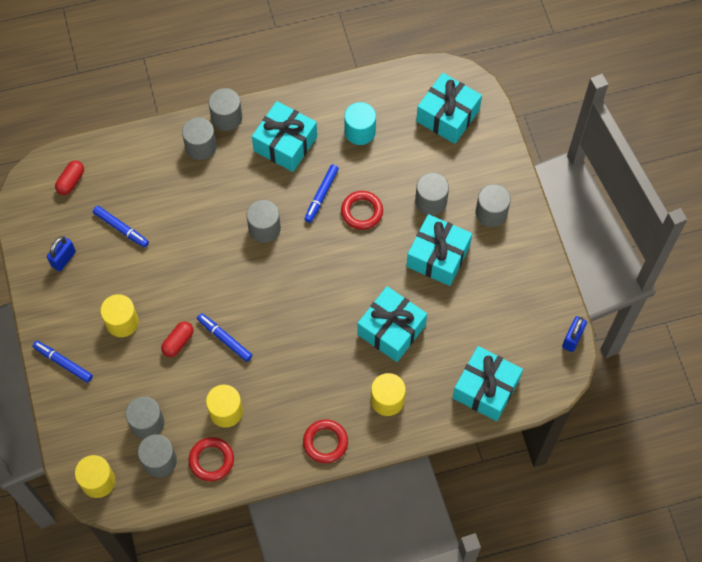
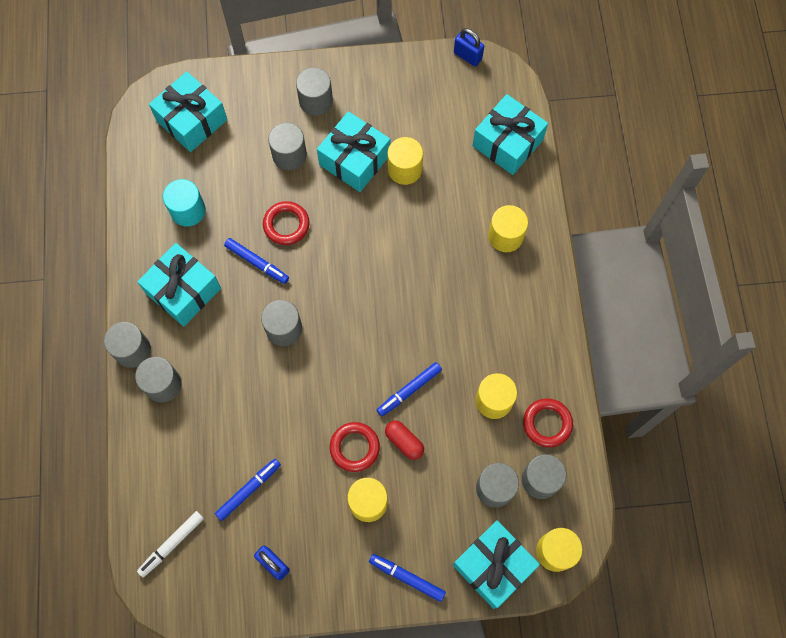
camera: 80 degrees left, 5 degrees up
(63, 363) = (407, 577): blue marker -> blue marker turned 75 degrees clockwise
(71, 181) = (171, 544): red capsule -> white marker
(325, 442) = (543, 304): red ring -> red ring (354, 447)
(391, 330) = (429, 219): turquoise gift -> turquoise gift (493, 566)
(437, 301) = (404, 169): none -> yellow cylinder

